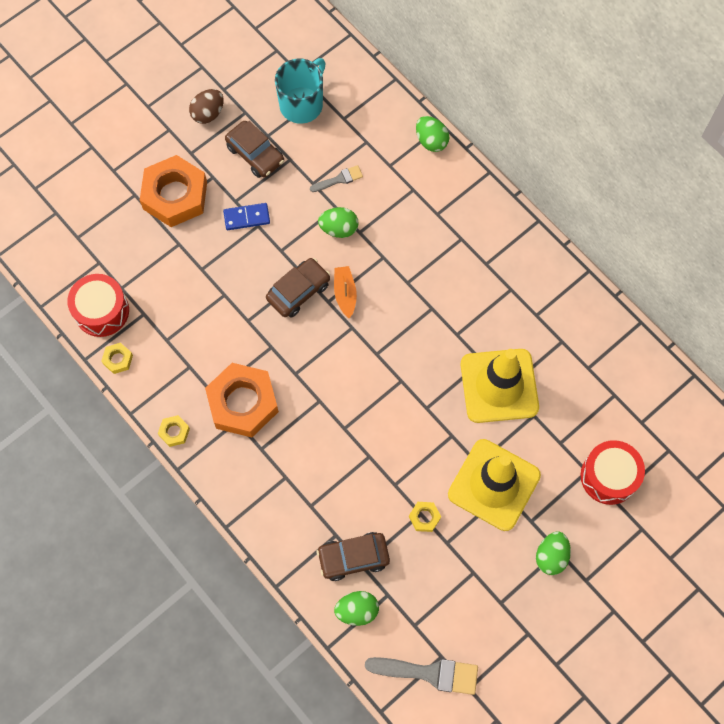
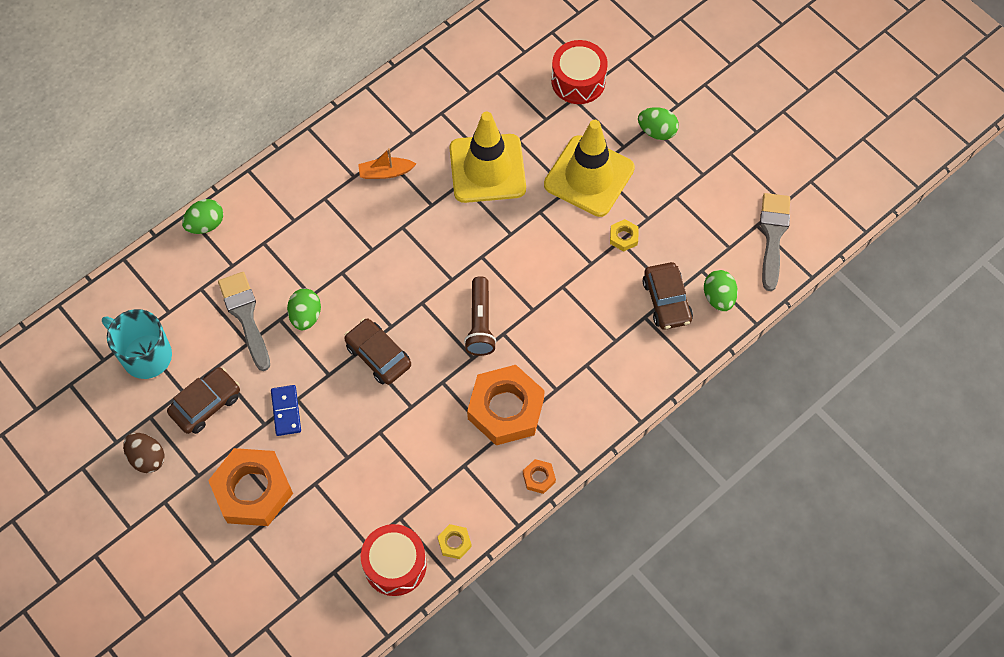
camera: 90 degrees left, 5 degrees down
(174, 432) = (539, 478): yellow nut -> orange nut
(330, 380) = (480, 323): none -> brown flashlight
(339, 179) = (245, 316): grey brush -> grey brush, size x1.80
(345, 294) = (383, 309): orange boat -> orange boat (385, 172)

